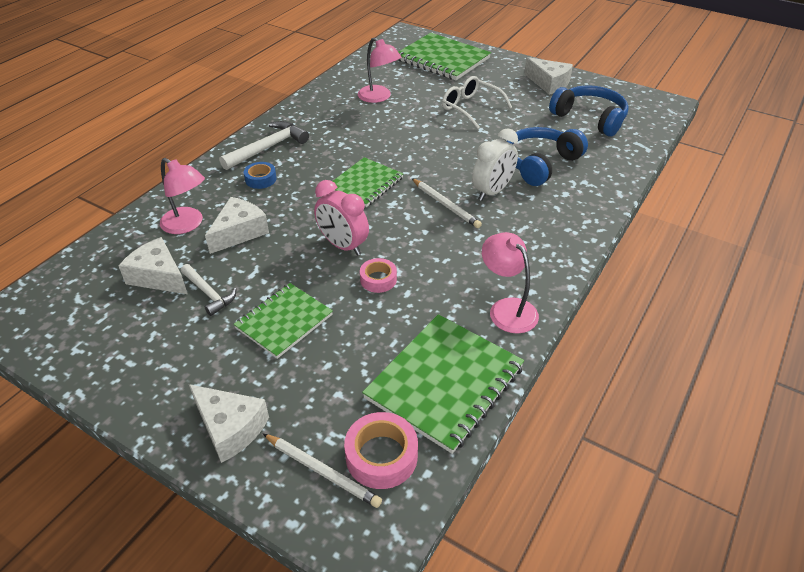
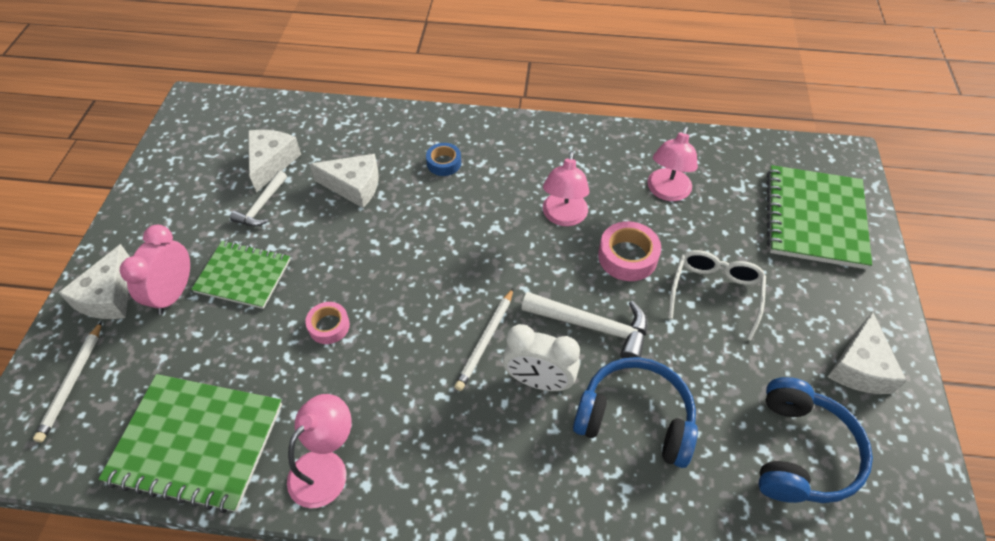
camera: 65 degrees right, 10 degrees up
(188, 225) = (348, 146): pink lamp -> pink lamp (563, 217)
(268, 148) = (500, 144): white hammer -> white hammer (592, 326)
(343, 246) = (369, 274): pink clock -> pink clock (174, 294)
(365, 184) = (484, 250): green notebook -> none
(381, 456) = (95, 422): pink tape -> pink tape (627, 257)

